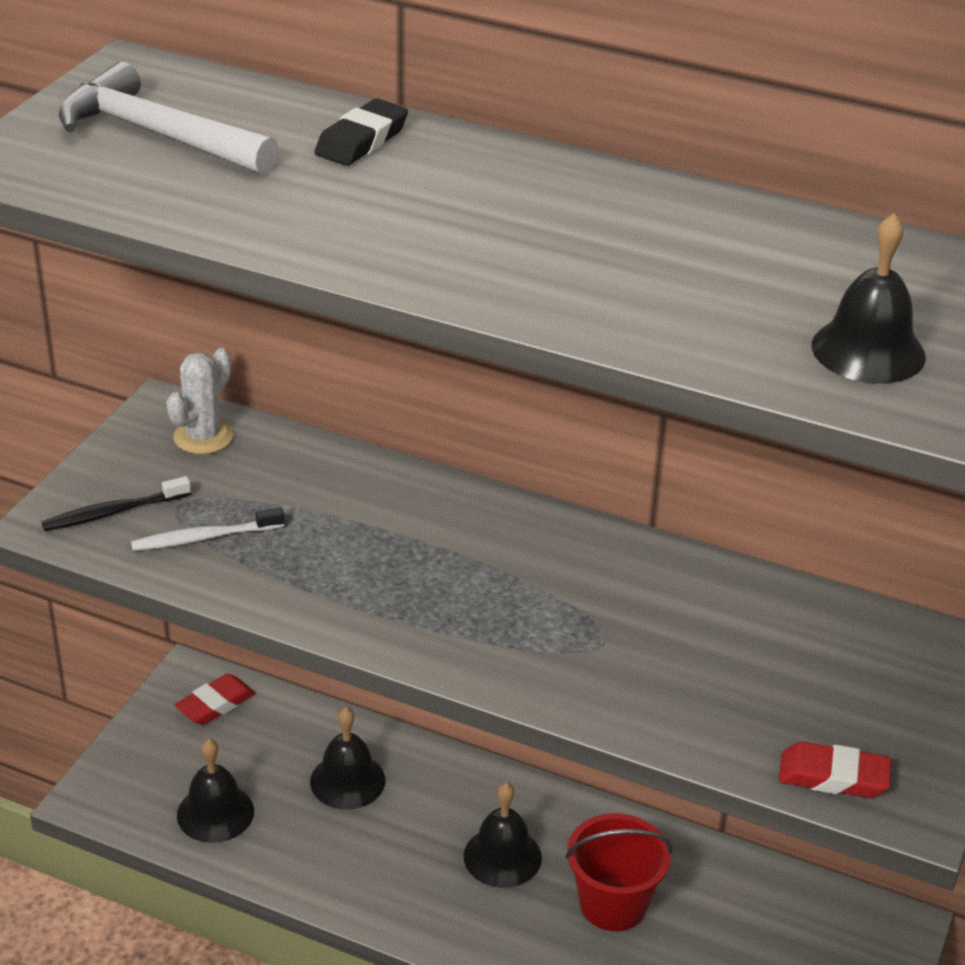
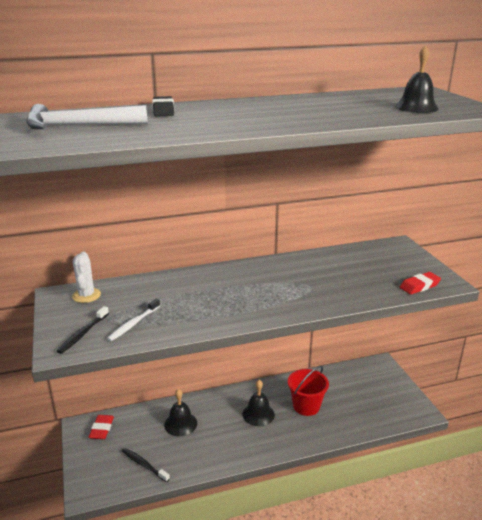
camera: 40 degrees left, 10 degrees down
(215, 813) = (144, 465): black bell -> black toothbrush

